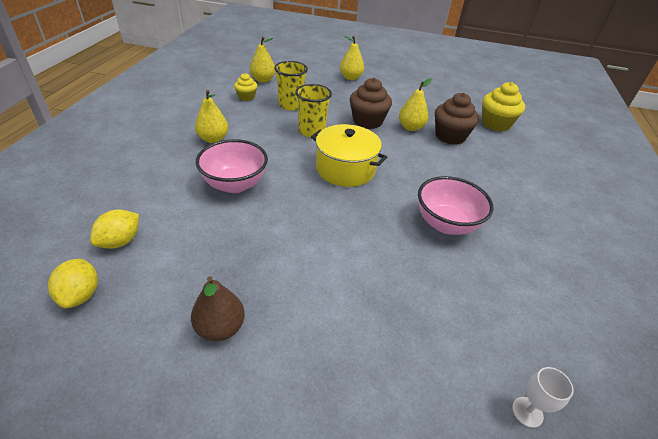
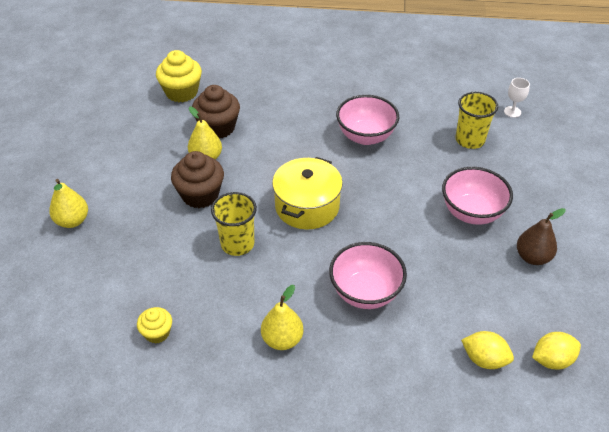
camera: 95 degrees left, 5 degrees up
(263, 80) = (94, 326): yellow pear -> none
(291, 105) = (173, 276): yellow cup -> yellow cup (470, 140)
(310, 287) = (471, 213): none -> pink bowl

